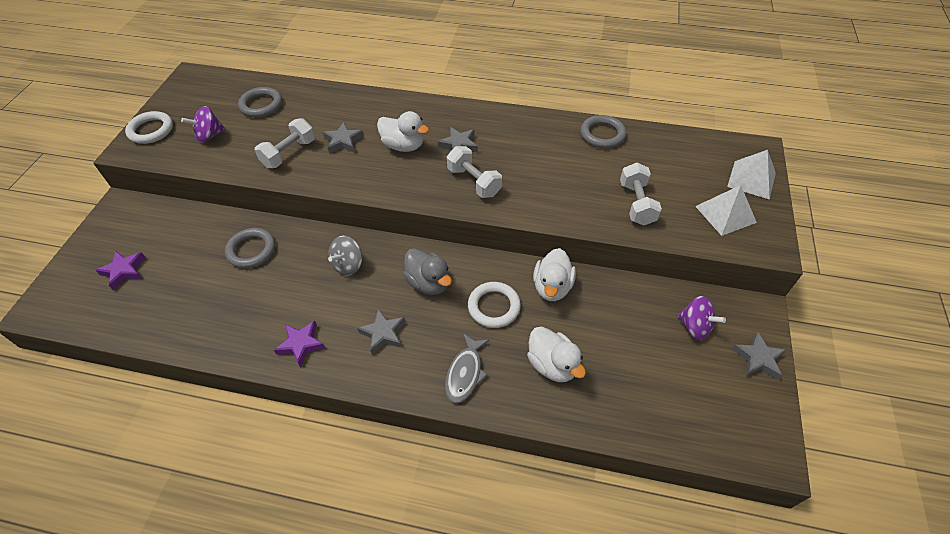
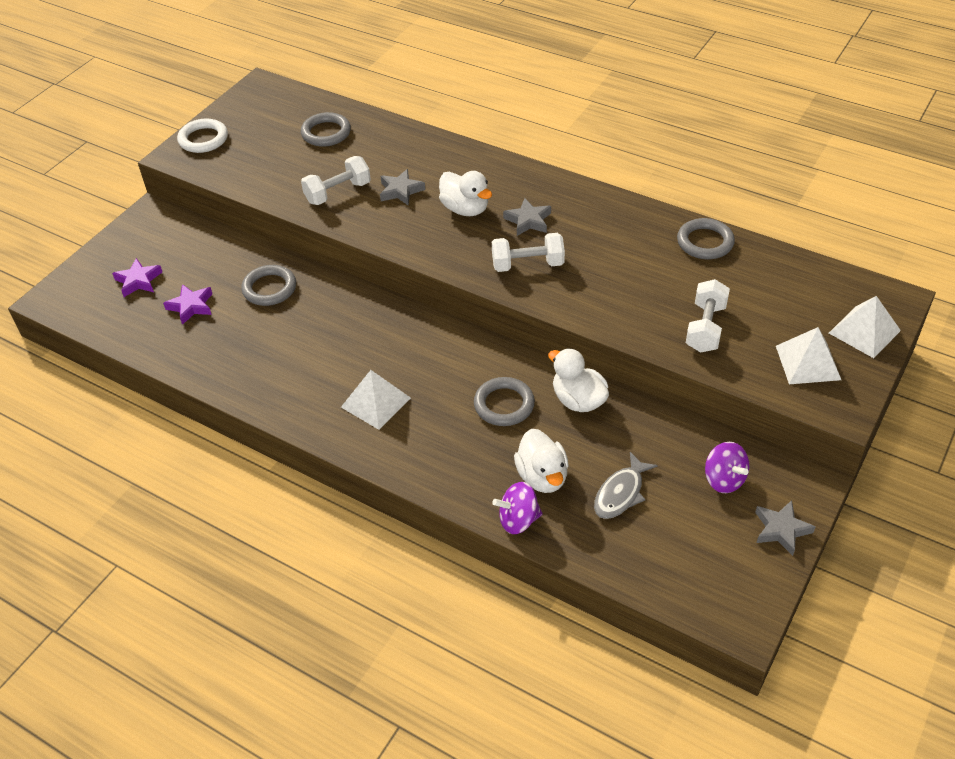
camera: 20 degrees right, 5 degrees down
(209, 136) = (261, 157): purple spinning top -> purple spinning top (518, 520)
(301, 344) = (289, 392): purple star -> purple star (191, 306)
(348, 265) = (364, 326): grey spinning top -> none
(383, 333) = (376, 402): grey star -> white pyramid
(429, 283) = (443, 364): grey duck -> none
(465, 373) = (446, 461): grey fish -> grey fish (621, 493)
(474, 182) = (527, 264): white dumbbell -> white dumbbell turned 75 degrees counterclockwise
(494, 307) = (504, 405): white ring -> grey ring
(552, 287) = (578, 400): white duck -> white duck turned 105 degrees clockwise

